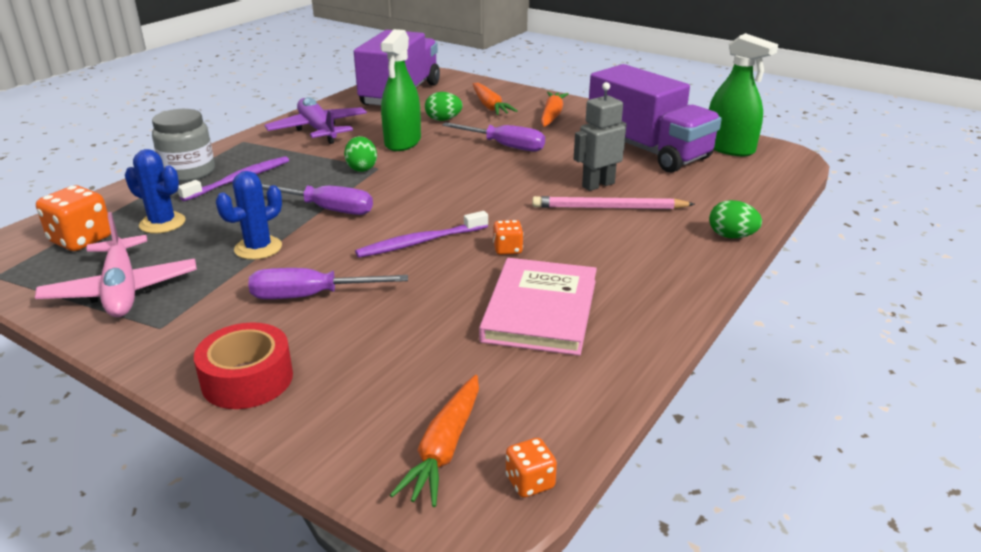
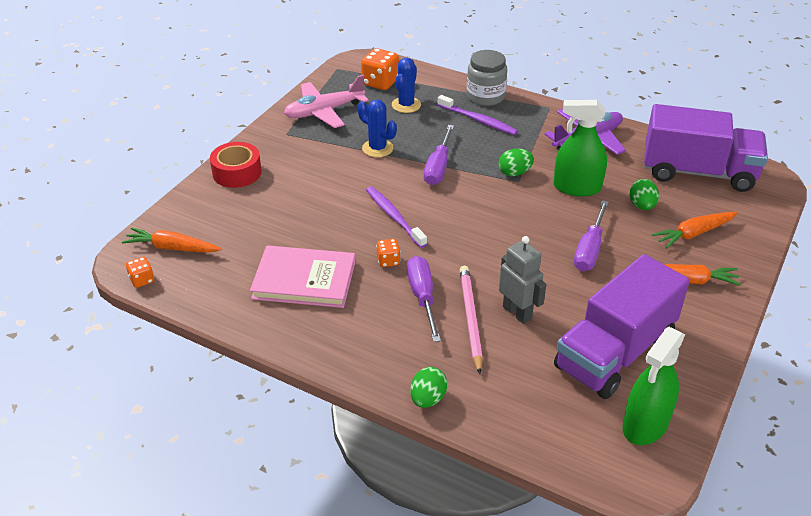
camera: 85 degrees right, 10 degrees up
(310, 296) = (319, 179): purple screwdriver -> purple screwdriver (422, 297)

